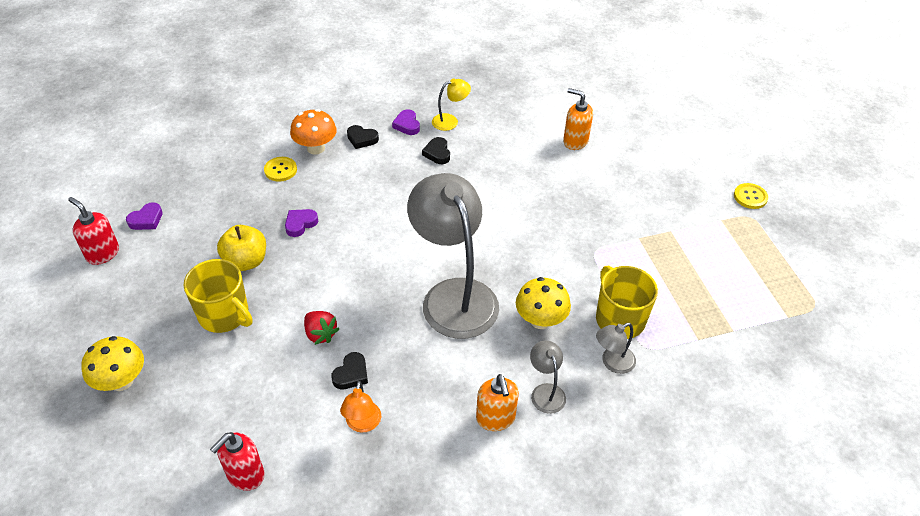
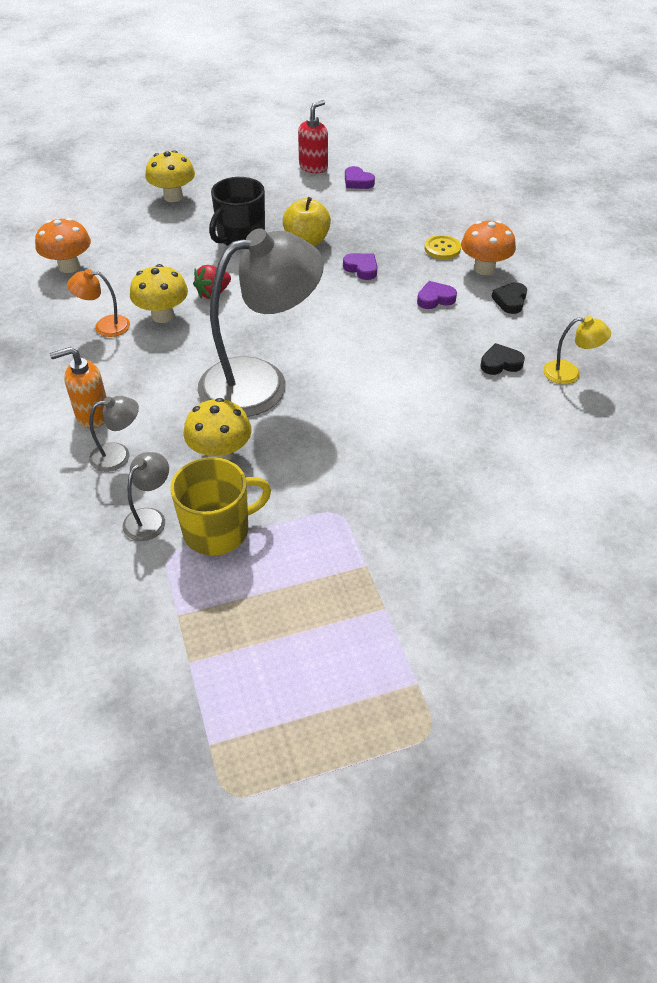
camera: 90 degrees right, 0 degrees up
(224, 315) = (240, 237): yellow mug -> black mug
(245, 475) = (69, 266): red soap dispenser -> orange mushroom
(351, 374) = (163, 316): black heart -> yellow mushroom
(407, 125) = (548, 335): purple heart -> purple heart (435, 299)
(450, 121) = (569, 373): yellow lamp -> yellow lamp turned 60 degrees counterclockwise
(575, 141) = (565, 504): orange soap dispenser -> none
(612, 363) = (150, 518): grey lamp -> grey lamp turned 60 degrees clockwise
(750, 197) = (481, 740): yellow button -> none

